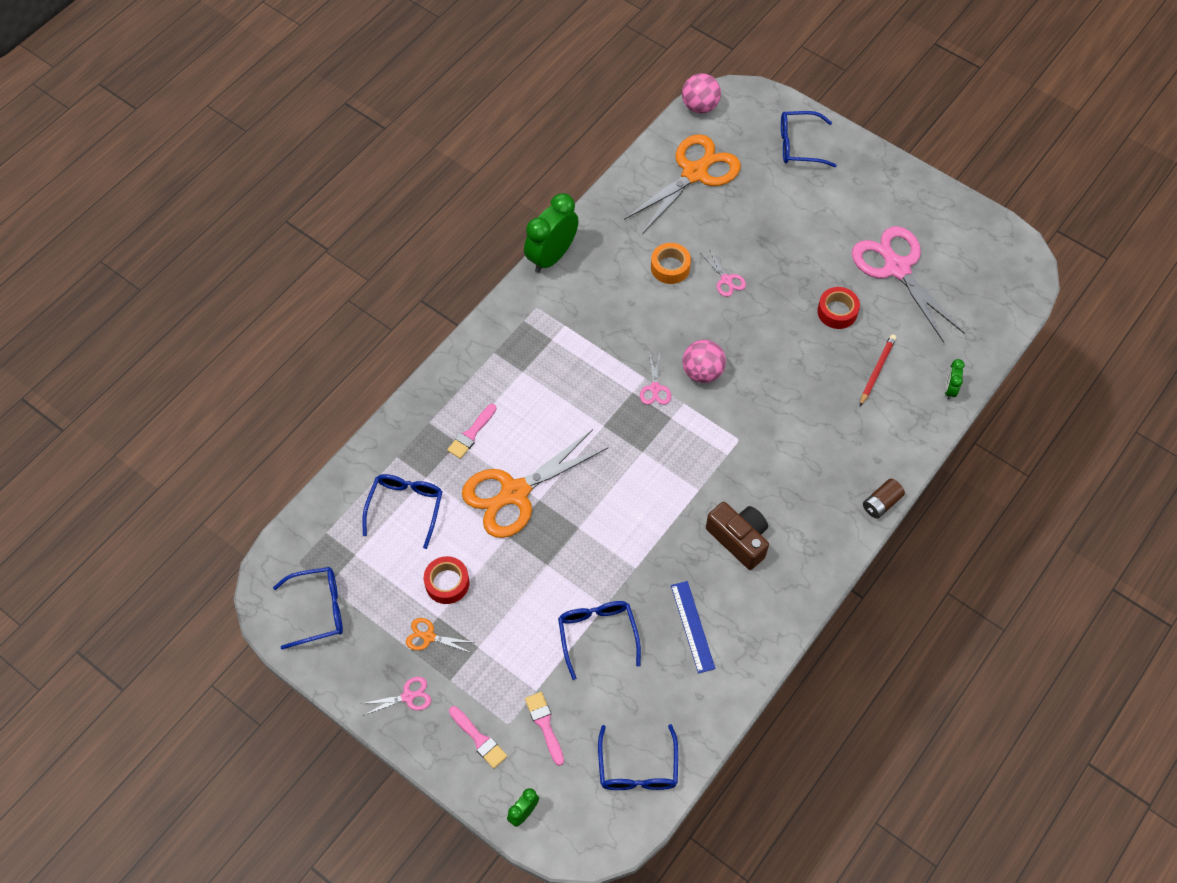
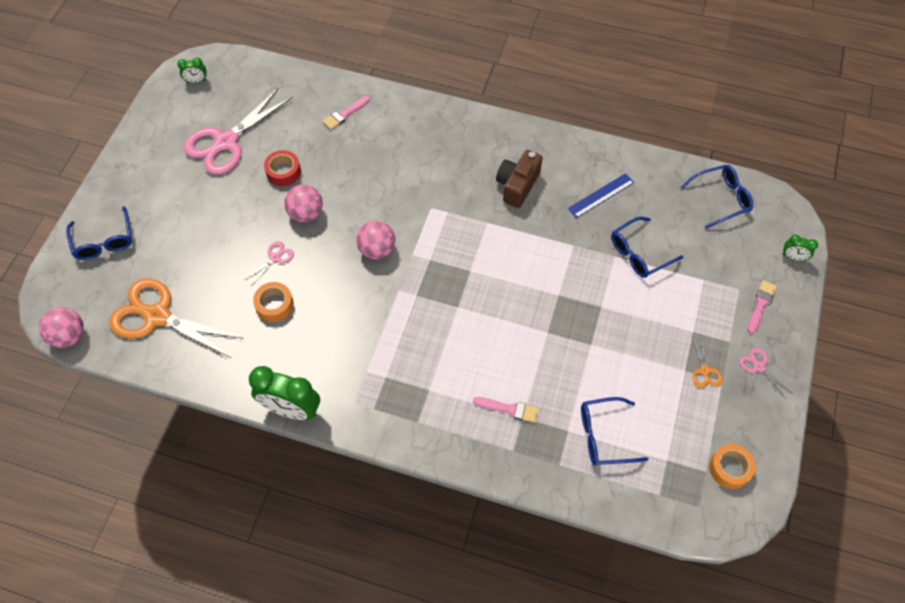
camera: 110 degrees left, 0 degrees up
(318, 610) = (730, 468): blue glasses -> orange tape
(447, 583) = (654, 375): red tape -> none
(515, 493) = (550, 353): orange scissors -> none
(544, 725) = (725, 265): pink brush -> pink brush (345, 114)
(655, 388) = (406, 279): pink scissors -> none
(773, 319) = (306, 213): none -> pink ball
(877, 370) = (331, 134): red pencil -> none
(881, 503) = (448, 108): brown battery -> none
(949, 389) = (333, 88): green clock -> green clock (196, 81)

